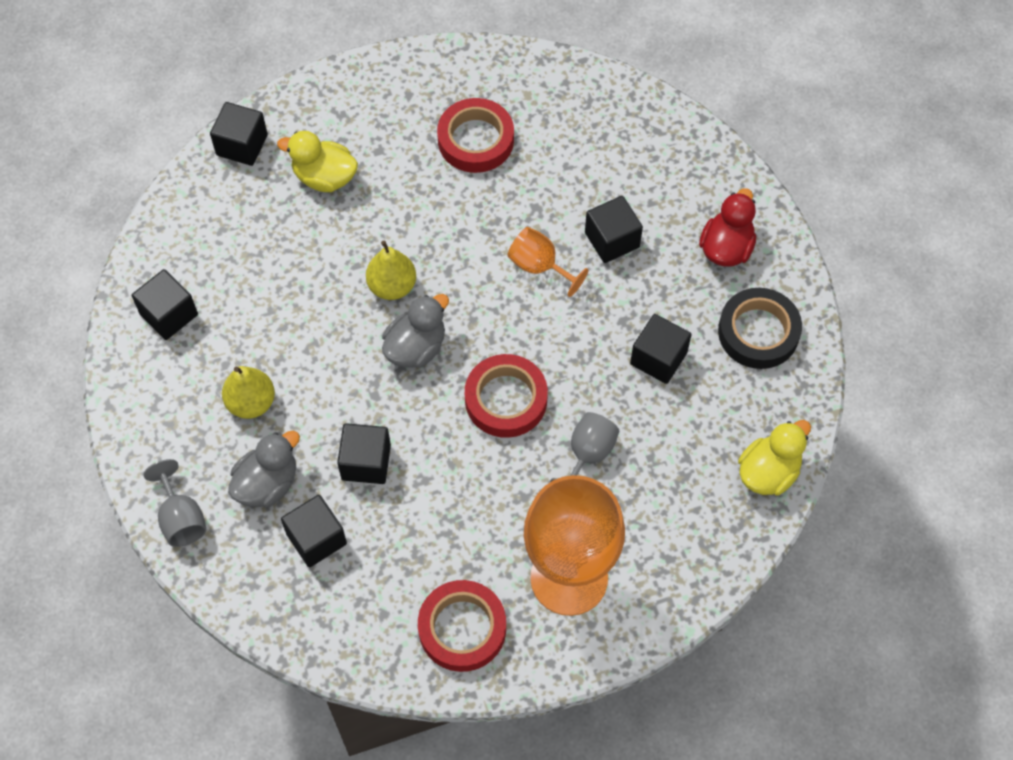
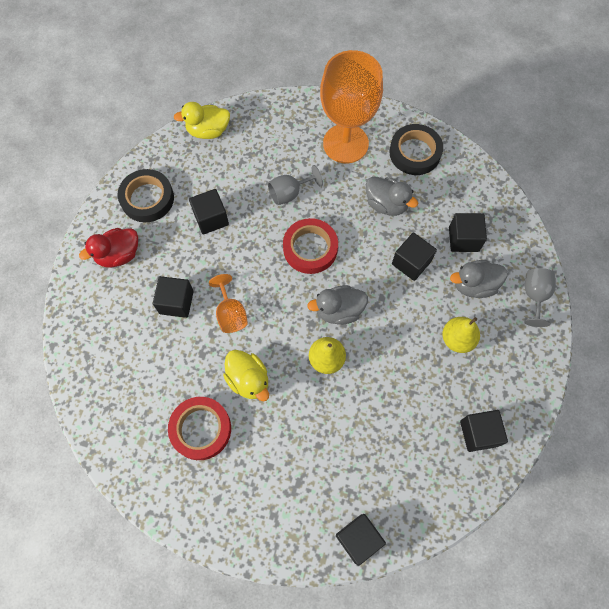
camera: 145 degrees left, 5 degrees up
(324, 177) = (318, 470): yellow duck -> yellow duck (248, 380)
(450, 522) = (386, 204): none -> grey duck
(462, 628) = (415, 153): red tape -> black tape

